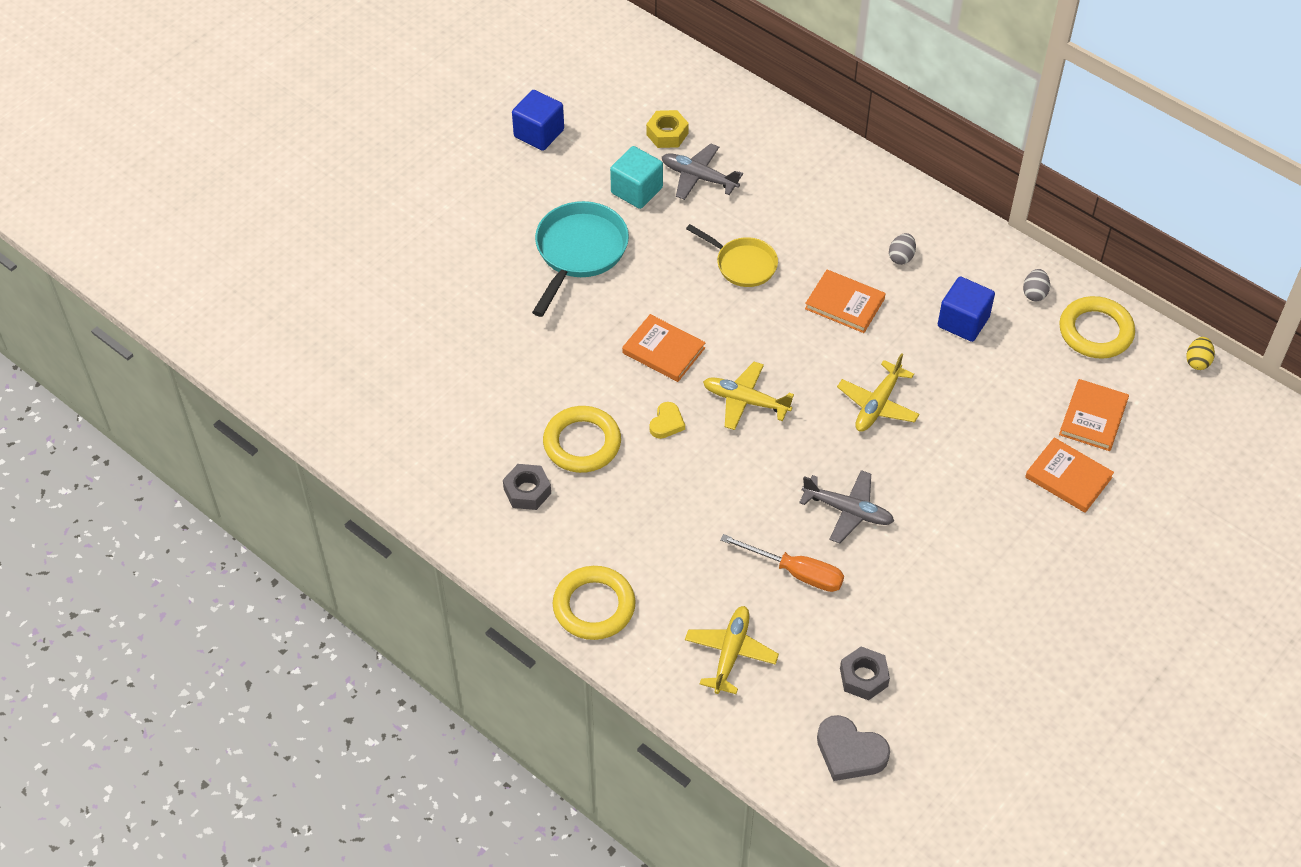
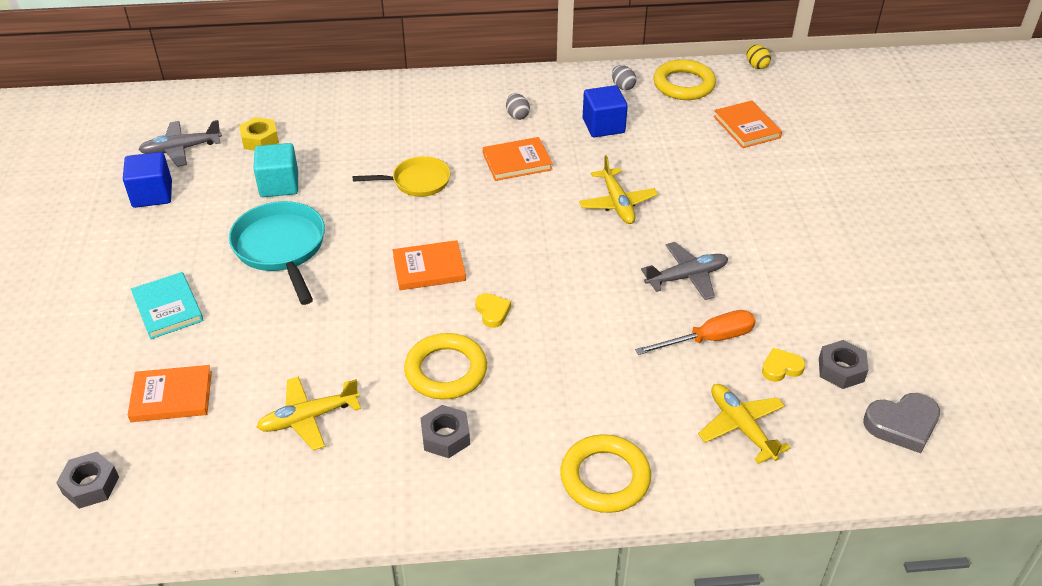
camera: 45 degrees left, 10 degrees down
(291, 348) = (91, 485): none -> grey nut
(456, 246) = (168, 308): none -> turquoise book
(698, 177) = (317, 151): grey plane -> grey plane (181, 149)
(745, 401) = (529, 260): yellow plane -> yellow plane (308, 418)
(820, 638) = (781, 368): none -> yellow heart
(1068, 477) = (780, 166): orange book -> orange book (171, 396)

